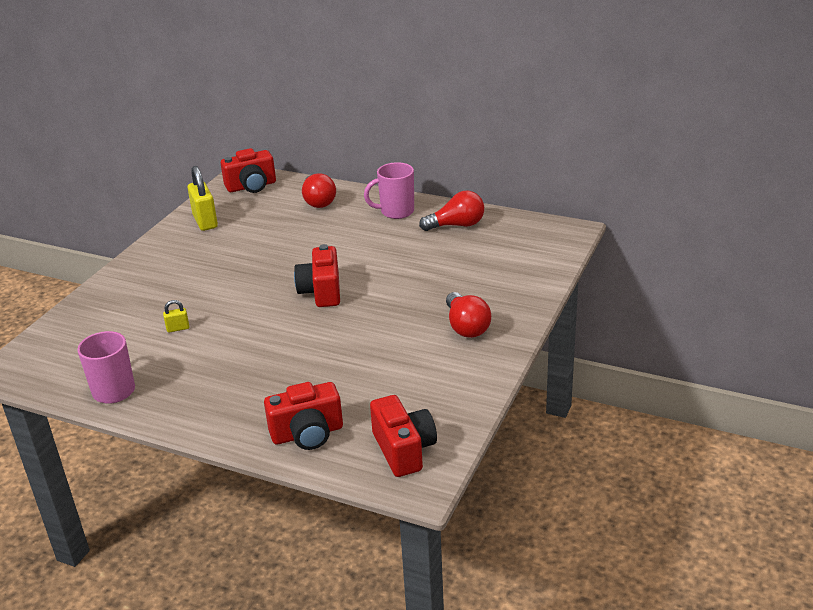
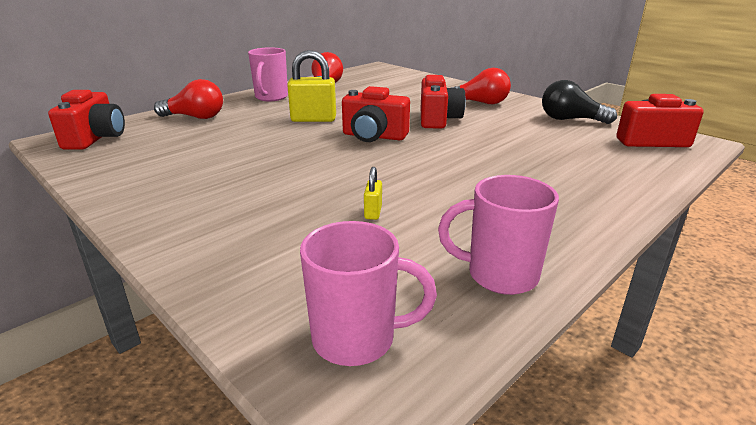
camera: 70 degrees left, 5 degrees down
(48, 357) = (357, 339): none -> pink mug
(205, 221) = (127, 169): yellow padlock -> yellow padlock (313, 119)
(307, 434) = (624, 170): red camera -> red camera (438, 119)
(445, 393) = (570, 120): none -> black light bulb

